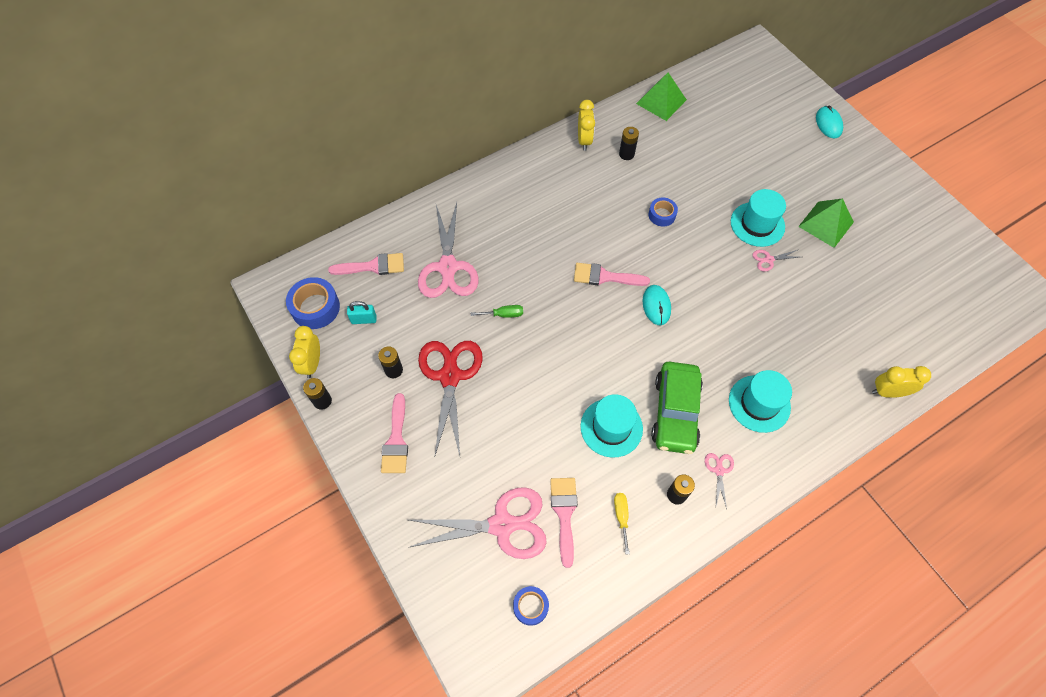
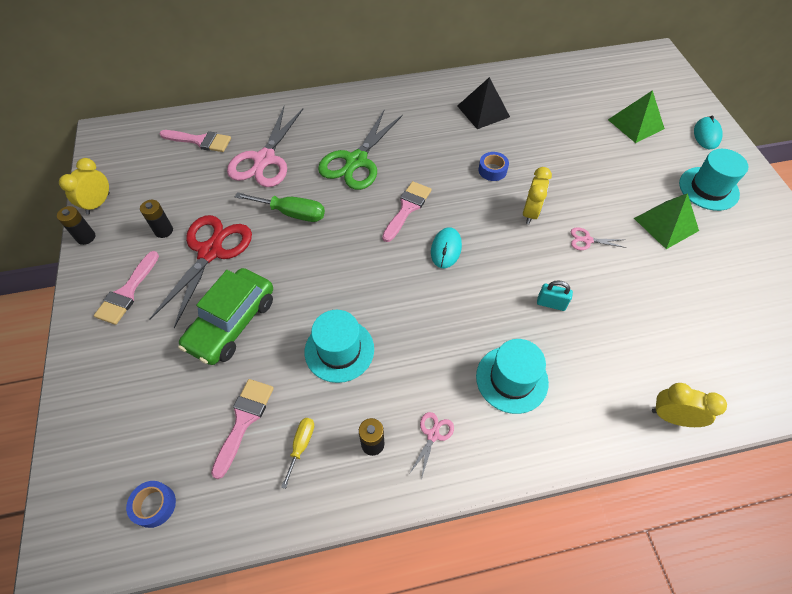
camera: 20 degrees right, 5 degrees down
(315, 308) = (131, 160): blue tape -> none
(364, 319) = (165, 181): turquoise padlock -> turquoise padlock (551, 303)
(502, 525) = (176, 408): pink scissors -> none
(504, 314) = (292, 213): green screwdriver -> green screwdriver, size x1.71
(535, 243) = (356, 161): none -> green scissors
(584, 140) = (448, 90): yellow clock -> yellow clock (530, 213)
(604, 277) = (407, 208): pink brush -> pink brush turned 90 degrees clockwise
(626, 154) = (483, 111): black battery -> black pyramid
(661, 101) = (539, 77): green pyramid -> green pyramid (635, 124)
(675, 412) = (414, 357): green car -> green car (232, 323)
(757, 224) = (589, 204): turquoise hat -> turquoise hat (708, 188)

